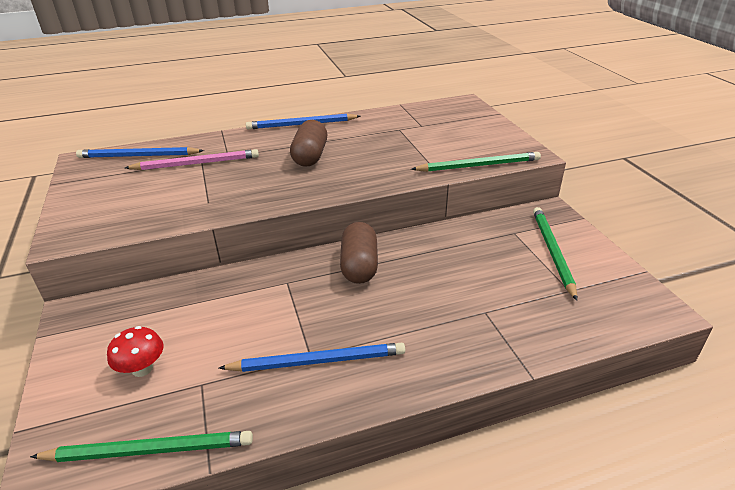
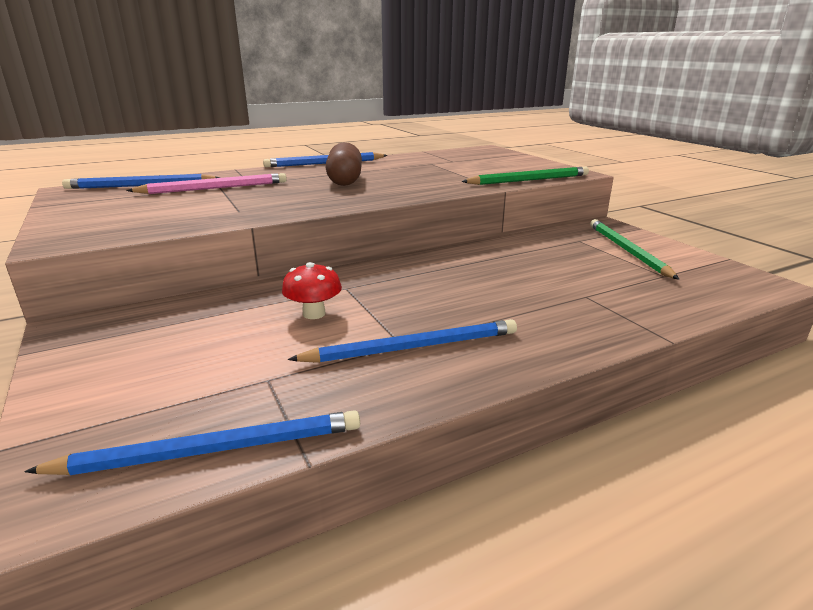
camera: 10 degrees left, 10 degrees down
(142, 368) = (180, 371): red mushroom -> red mushroom (314, 314)
(150, 450) = (213, 450): green pencil -> blue pencil
(359, 266) = (425, 271): brown capsule -> none

